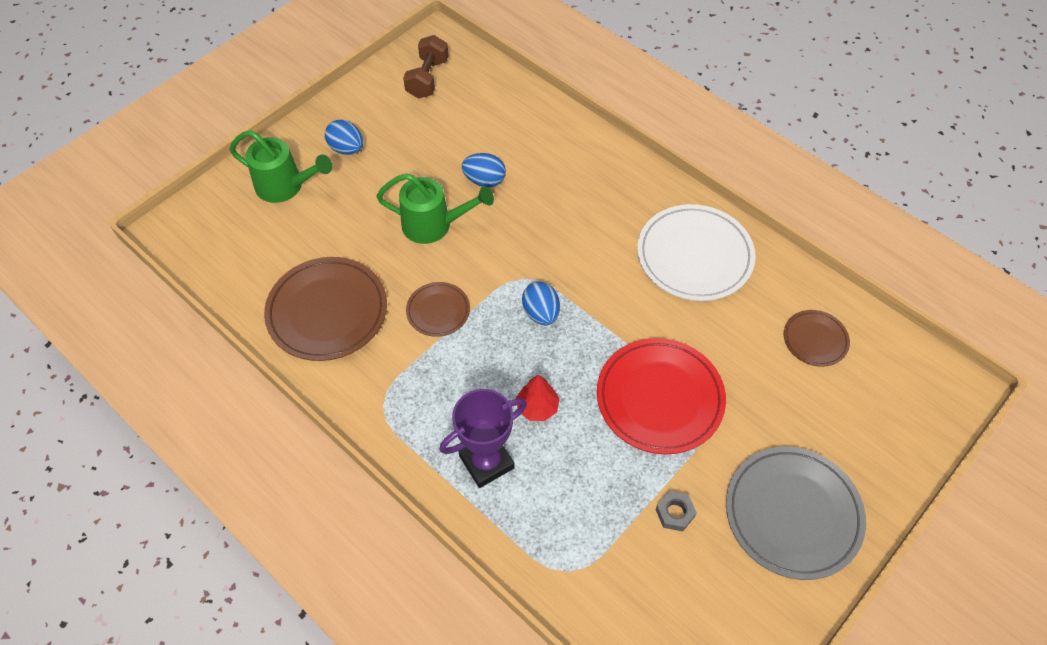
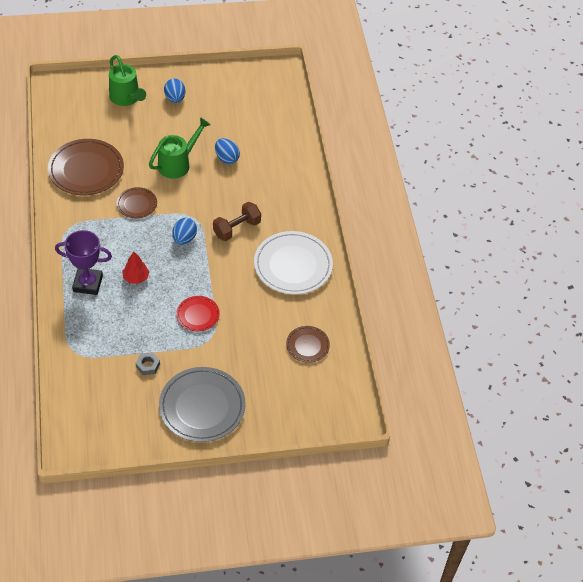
camera: 35 degrees right, 5 degrees down
(427, 78) = (254, 88): brown dumbbell -> brown dumbbell (236, 228)
(434, 225) = (178, 163): green watering can -> green watering can turned 90 degrees counterclockwise
(660, 398) = (198, 315): red plate -> red plate, size x0.53

